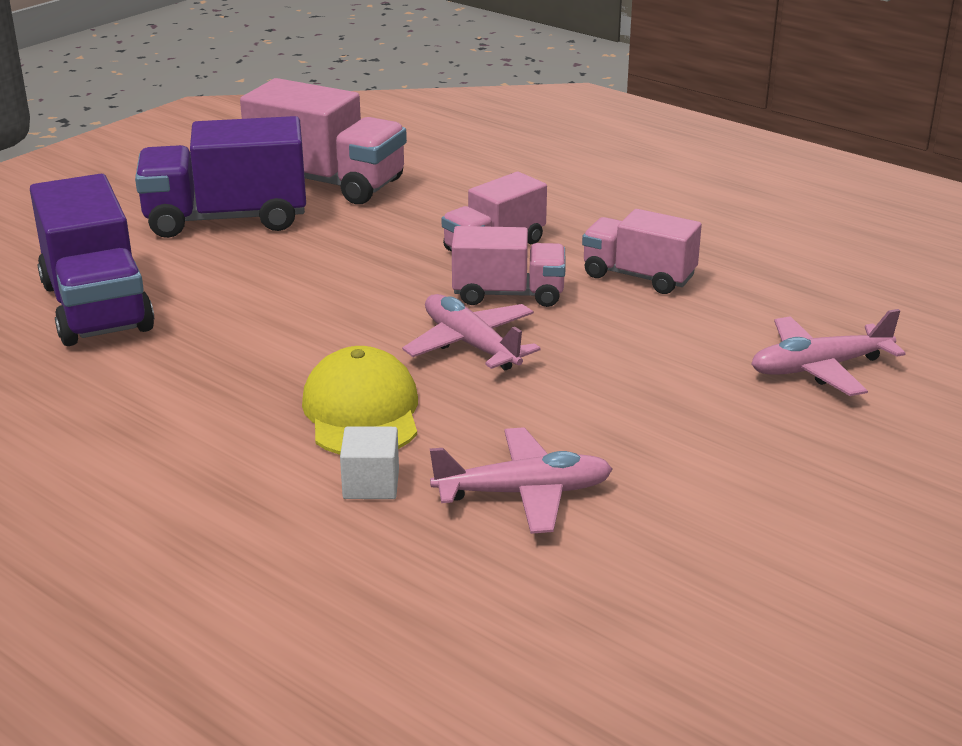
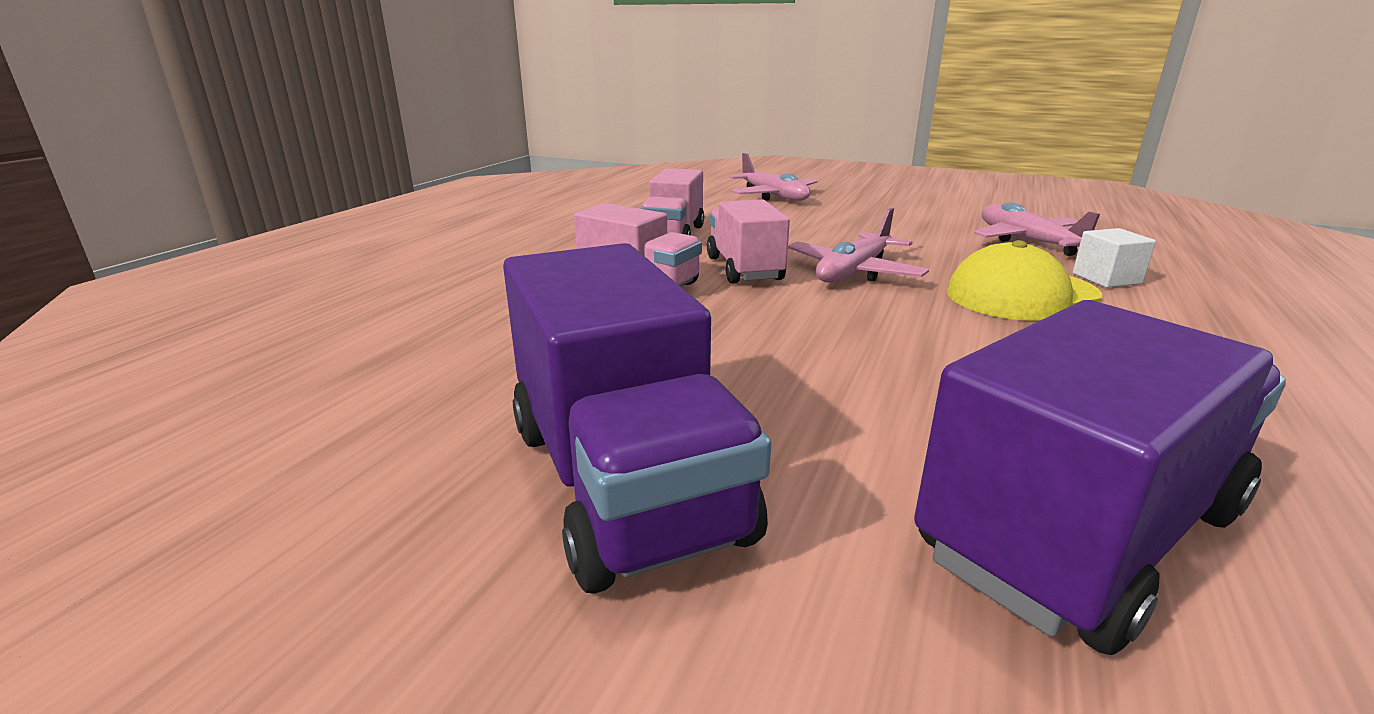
camera: 105 degrees left, 5 degrees down
(327, 182) = (436, 411): pink truck -> none

